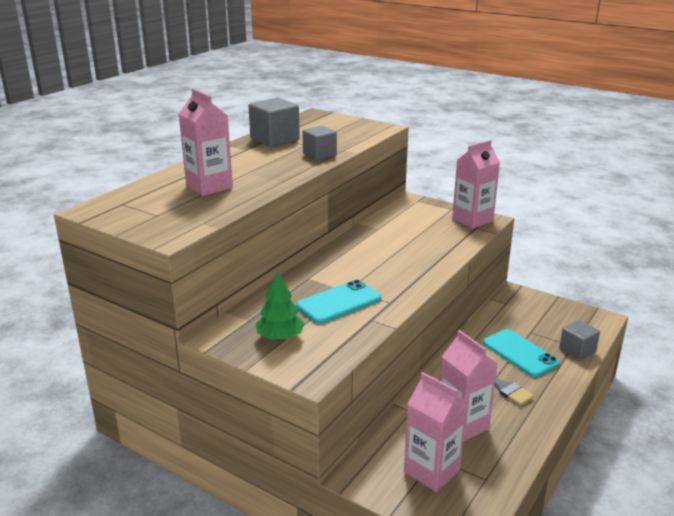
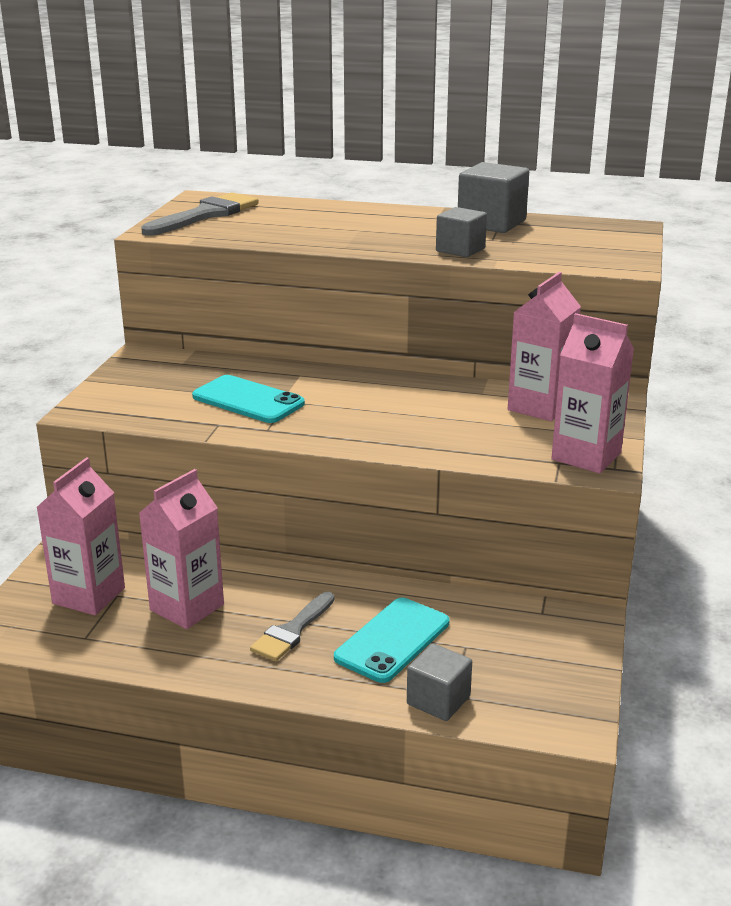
camera: 70 degrees right, 0 degrees up
(147, 214) = (205, 215): none -> grey brush
(209, 186) = (298, 223): pink carton -> pink carton (539, 407)
(280, 337) = (153, 383): green tree -> none

